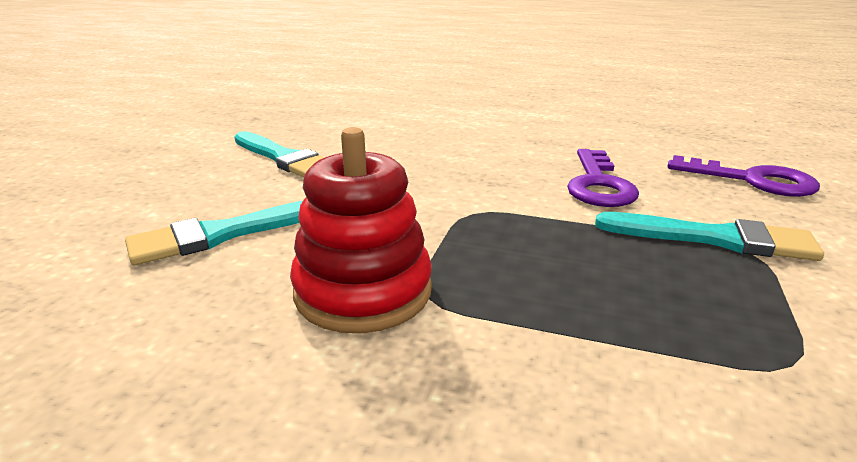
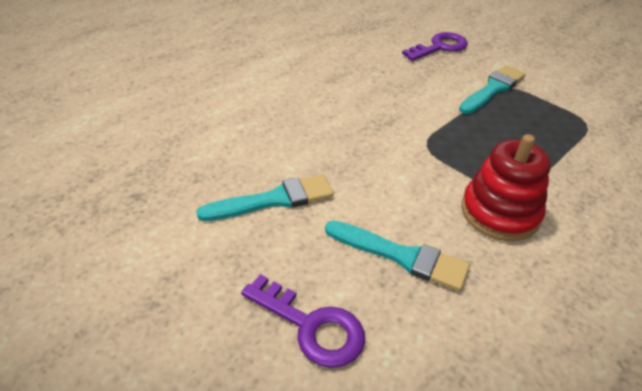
camera: 65 degrees left, 15 degrees up
(225, 234) = (401, 256): turquoise brush -> turquoise brush turned 60 degrees counterclockwise
(598, 185) = (416, 90): purple key -> purple key (312, 326)

